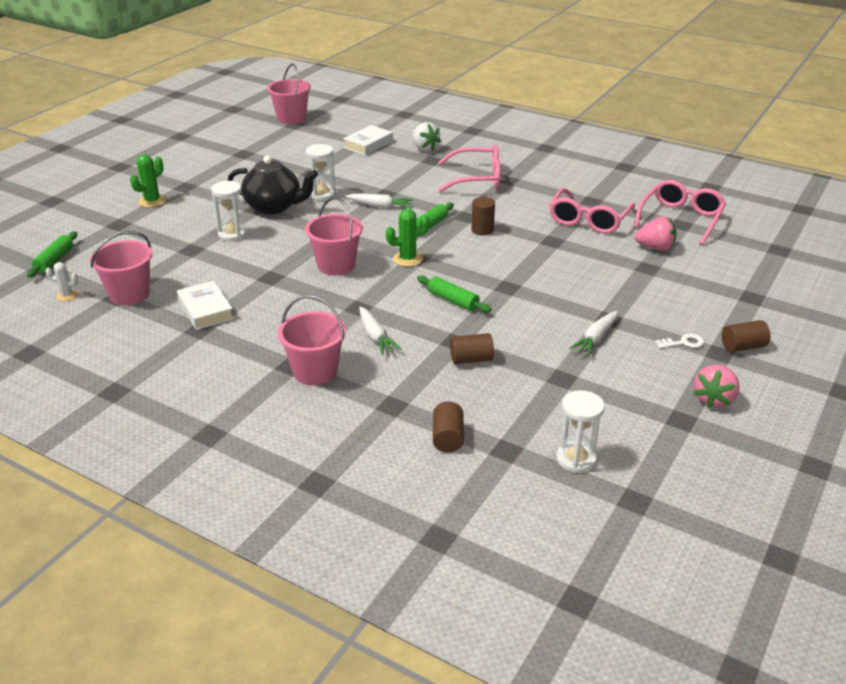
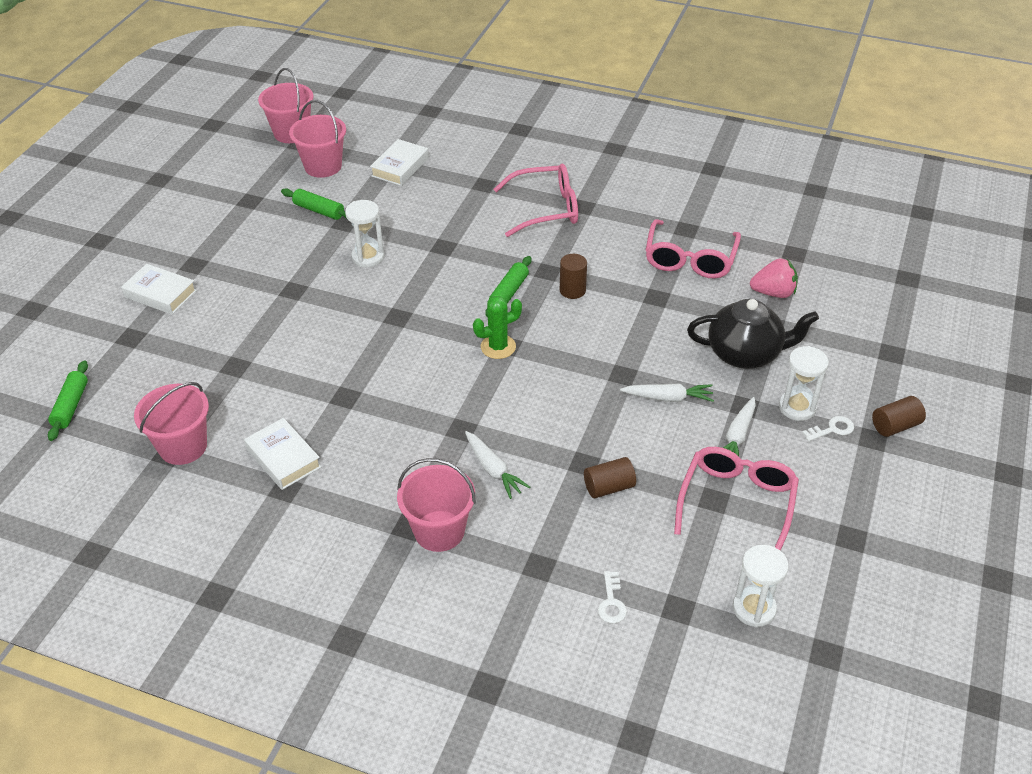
camera: 10 degrees left, 10 degrees up
(67, 296) = (107, 459): white cactus -> none
(152, 201) = (160, 294): green cactus -> white book
(232, 234) = (278, 335): white hourglass -> white hourglass (797, 407)
(274, 207) = (315, 284): black teapot -> black teapot (745, 354)
(336, 265) = (417, 368): pink bucket -> pink bucket (323, 166)
(380, 206) = (442, 267): white carrot -> white carrot (668, 398)
(424, 148) = (470, 166): white strawberry -> none
(448, 438) = (611, 602): brown cylinder -> white key
(453, 300) = (566, 403): green rolling pin -> green rolling pin (319, 210)
(681, 219) = (792, 244): pink glasses -> pink glasses (737, 503)
(714, 399) = (879, 504): pink strawberry -> none

